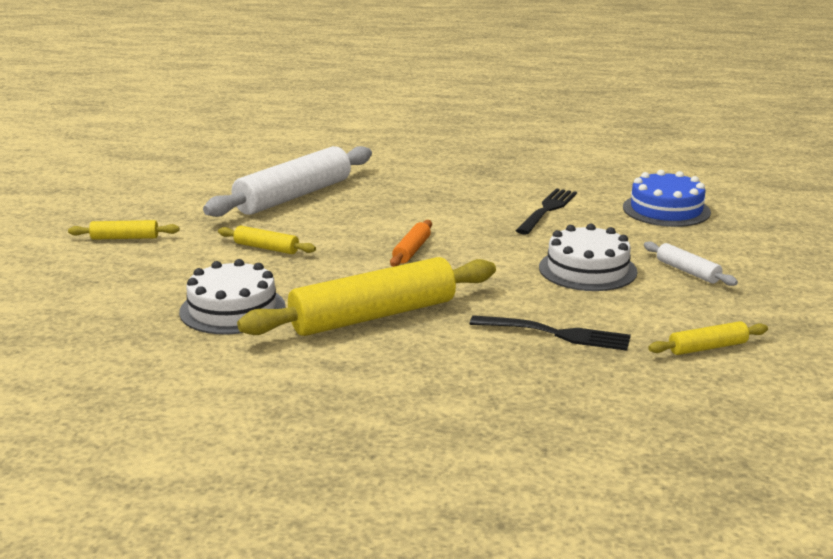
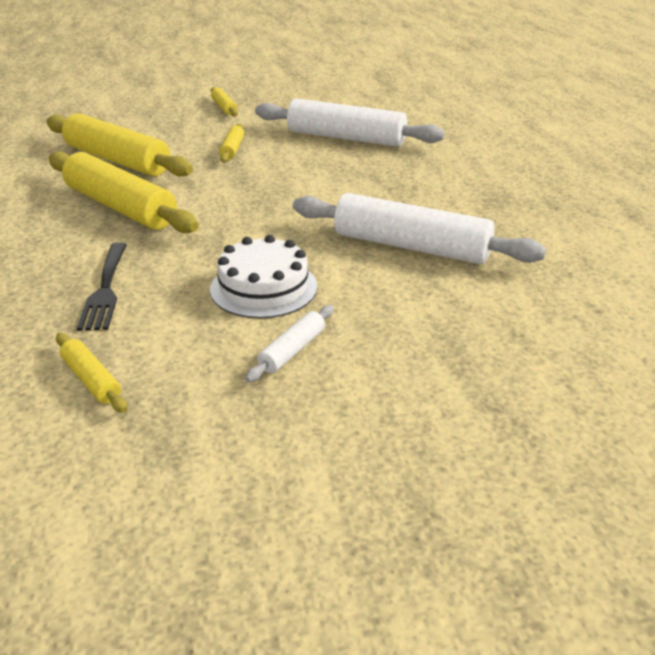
camera: 70 degrees right, 10 degrees up
(232, 309) = (117, 160): white cake -> yellow rolling pin
(411, 250) = (260, 200): orange rolling pin -> none
(547, 210) = (411, 246): black fork -> white rolling pin
(666, 210) = (479, 319): blue cake -> none

